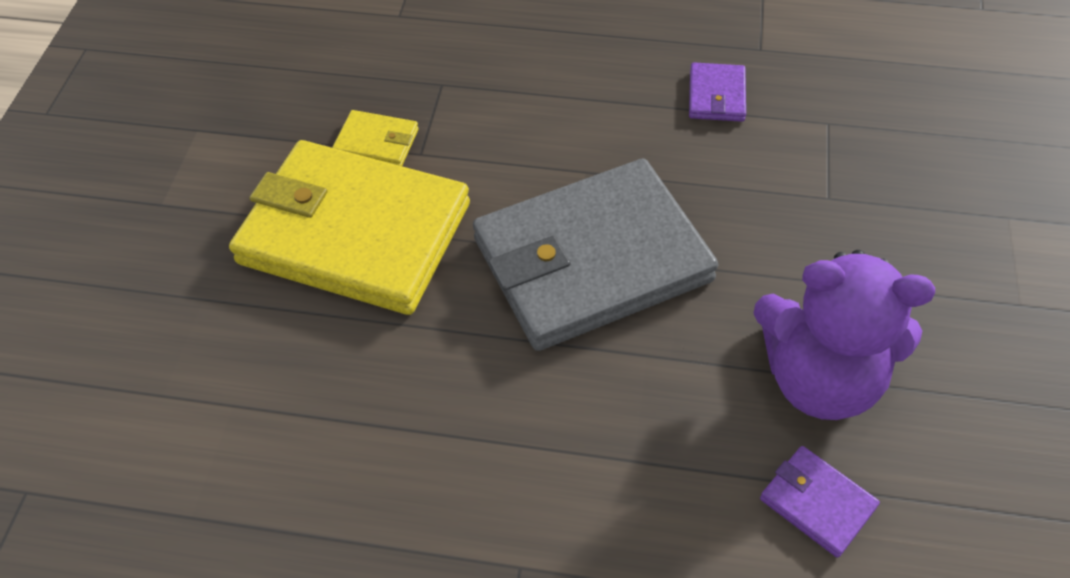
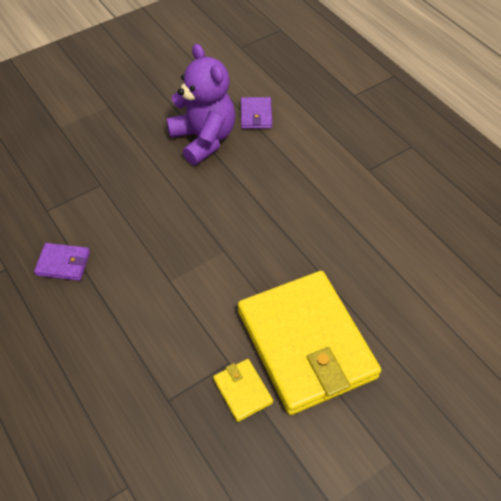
camera: 135 degrees left, 0 degrees up
(592, 259) = (221, 240): grey wallet -> none
(716, 96) = (63, 263): purple wallet -> purple wallet turned 45 degrees clockwise

